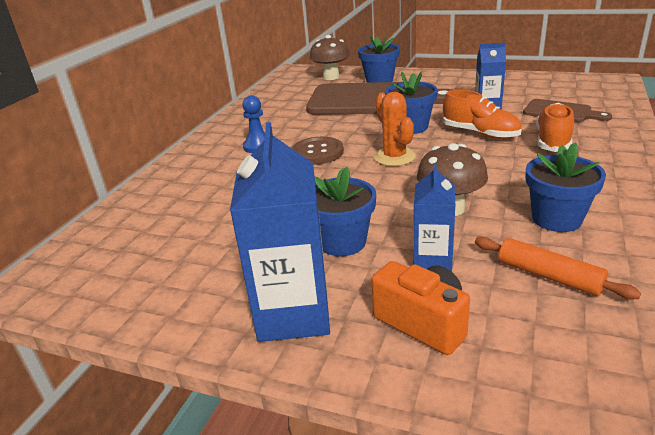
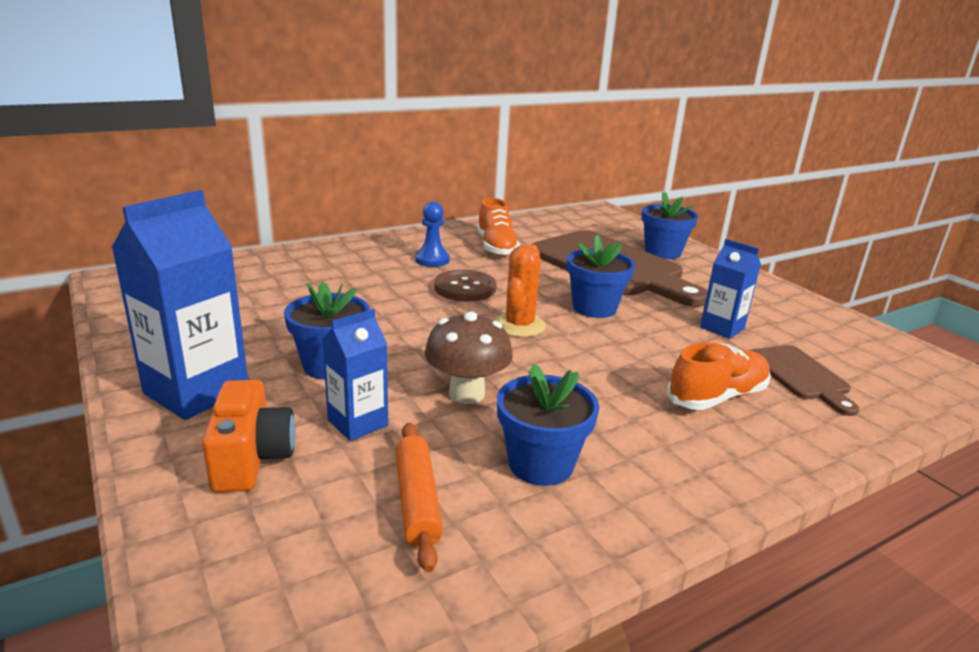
camera: 35 degrees right, 5 degrees down
(331, 77) = (621, 230): brown mushroom -> none
(480, 133) = (651, 348): orange shoe -> orange shoe (496, 247)

